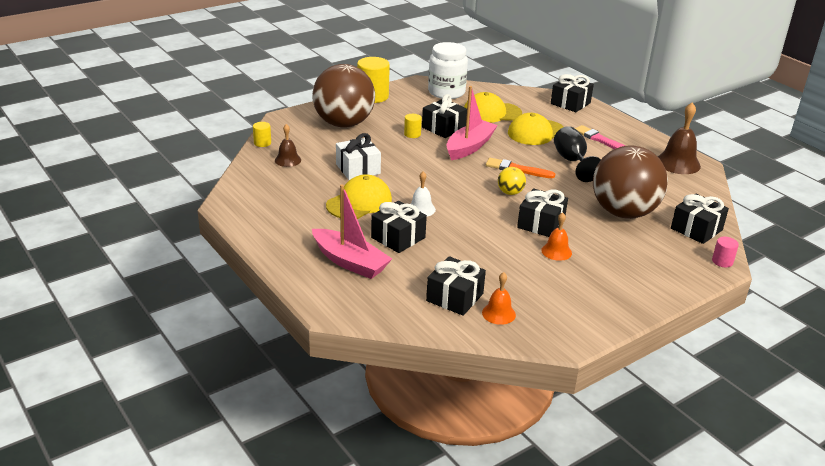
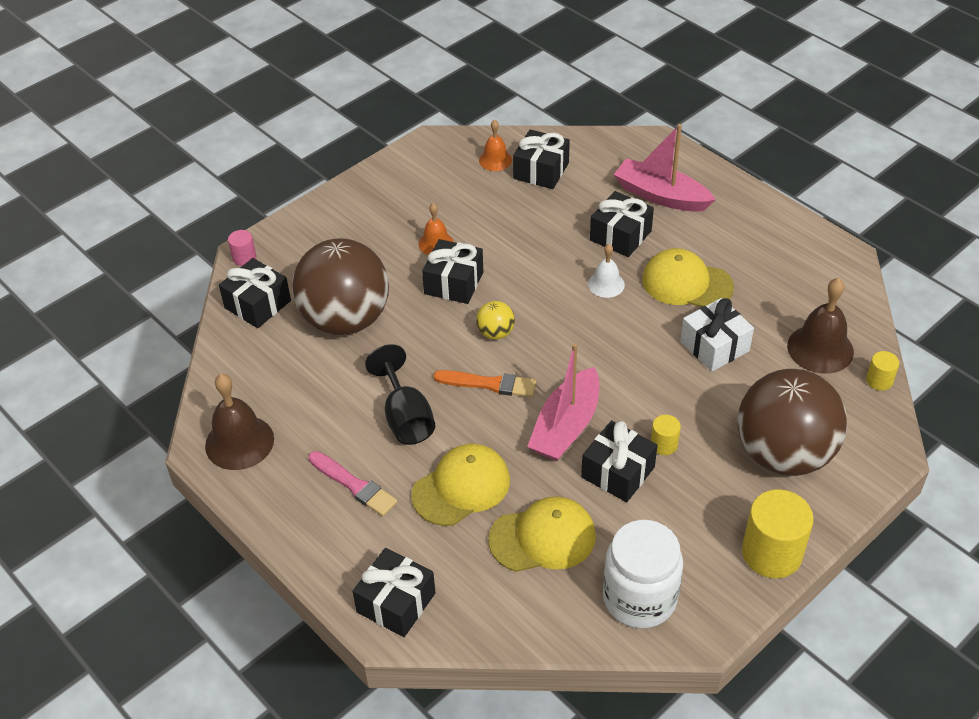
camera: 175 degrees right, 15 degrees up
(288, 160) = (820, 348): brown bell -> brown bell, size x1.70
(359, 202) = (686, 283): yellow cap -> yellow cap turned 75 degrees clockwise

